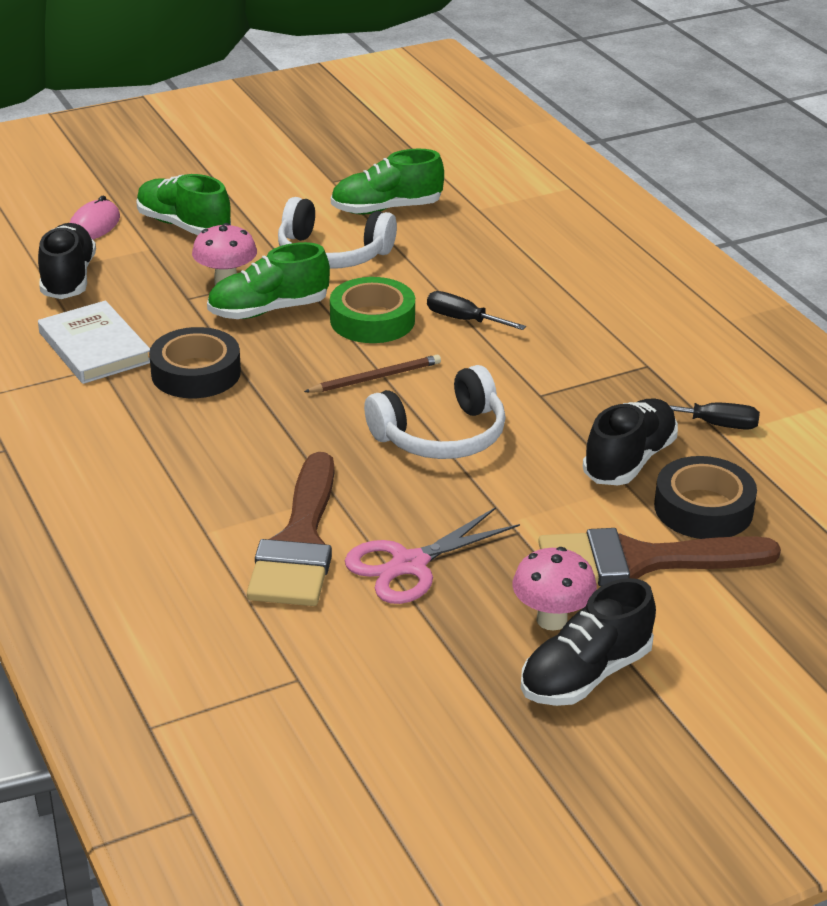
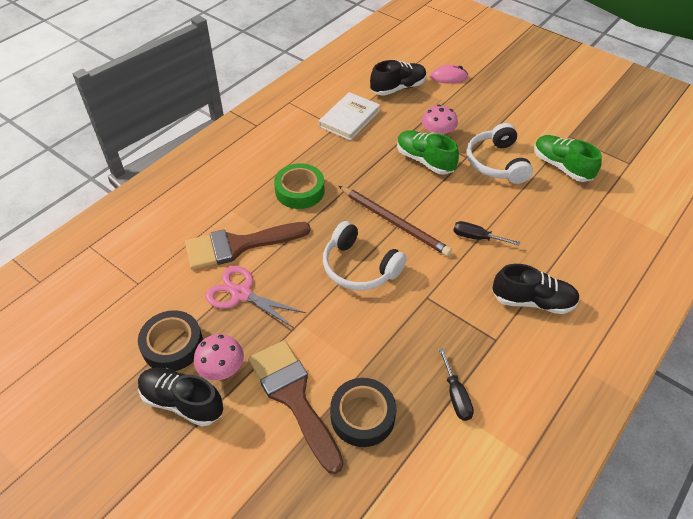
camera: 65 degrees right, 15 degrees up
(183, 226) = (475, 103): green shoe -> none
(196, 373) = (352, 157): black tape -> black tape (172, 345)
(372, 320) = (446, 201): green tape -> green tape (299, 191)
(376, 378) = (394, 222): brown pencil -> brown pencil, size x1.64
(463, 320) = (476, 237): black screwdriver -> black screwdriver turned 75 degrees counterclockwise
(629, 460) = (389, 361): black shoe -> black shoe (532, 301)

